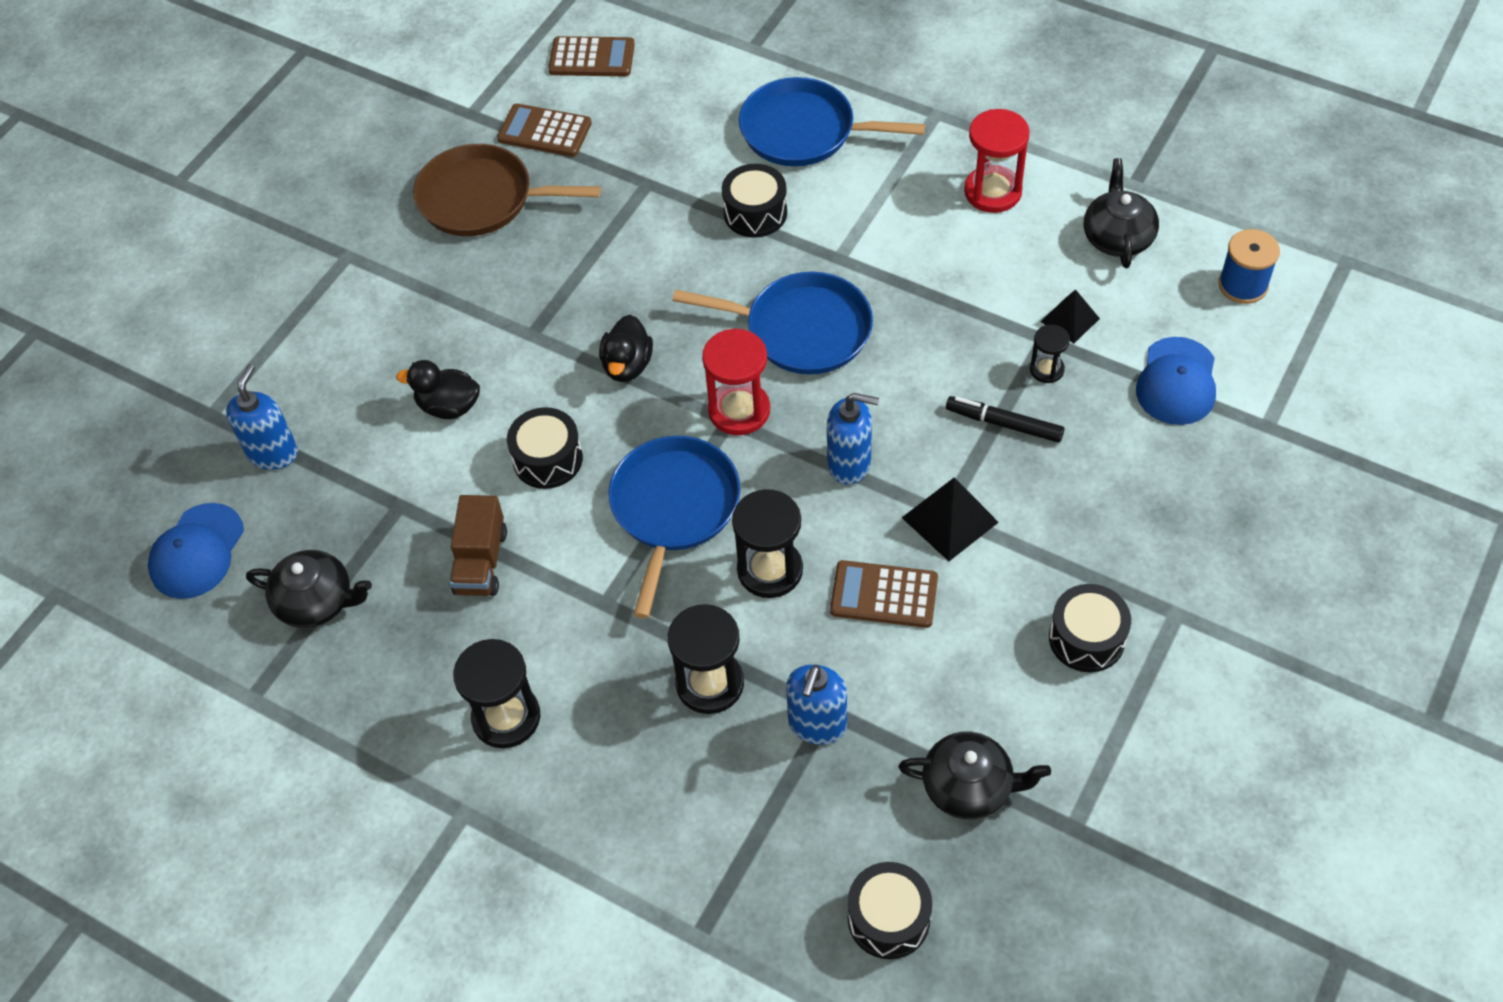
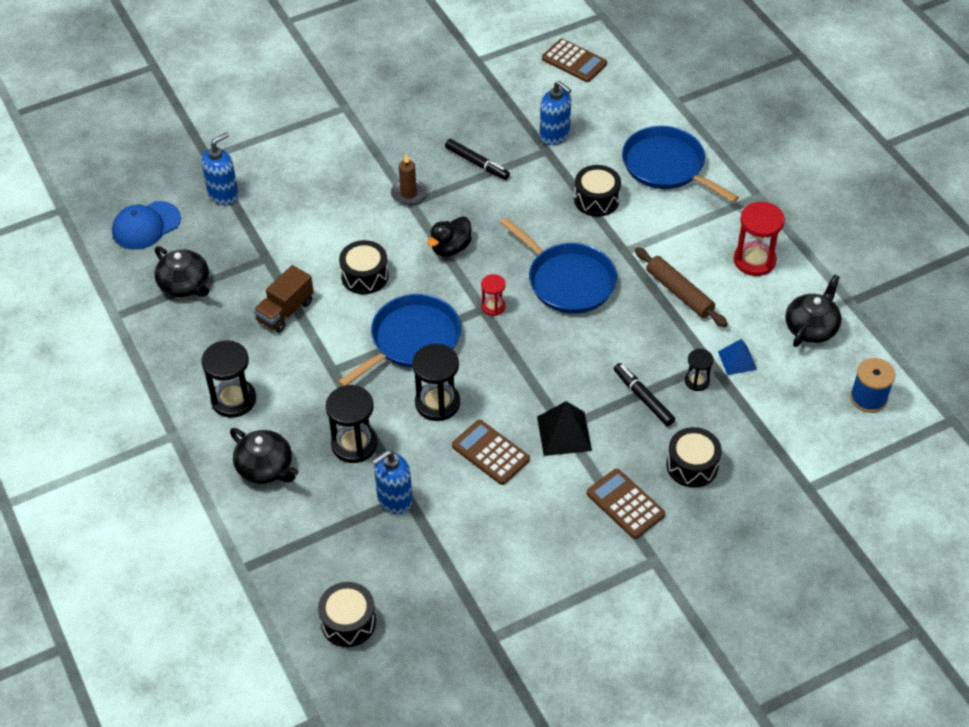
camera: 30 degrees right, 5 degrees down
(449, 406) = (334, 219): black duck -> none
(482, 199) = (445, 112): brown pan -> none
(519, 325) = (408, 194): none -> brown candle
(544, 131) = (511, 91): brown calculator -> brown calculator (625, 504)
(574, 242) = (477, 163): none -> black marker
(739, 410) = (493, 306): red hourglass -> red hourglass, size x0.56
(849, 464) = (532, 370): blue soap dispenser -> blue soap dispenser (555, 135)
(941, 274) = (679, 292): none -> brown rolling pin
(969, 786) = (450, 582): black teapot -> black teapot (265, 468)
(1070, 320) = (737, 360): black pyramid -> blue pyramid
(1086, 638) = (588, 543): black drum -> black drum (692, 465)
(1177, 382) = (773, 432): blue cap -> none

